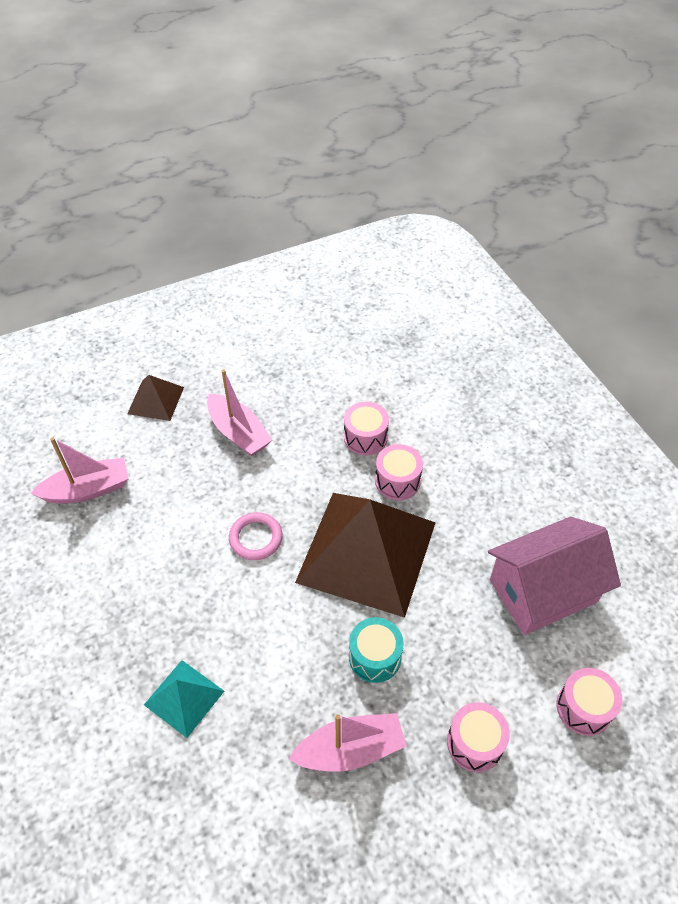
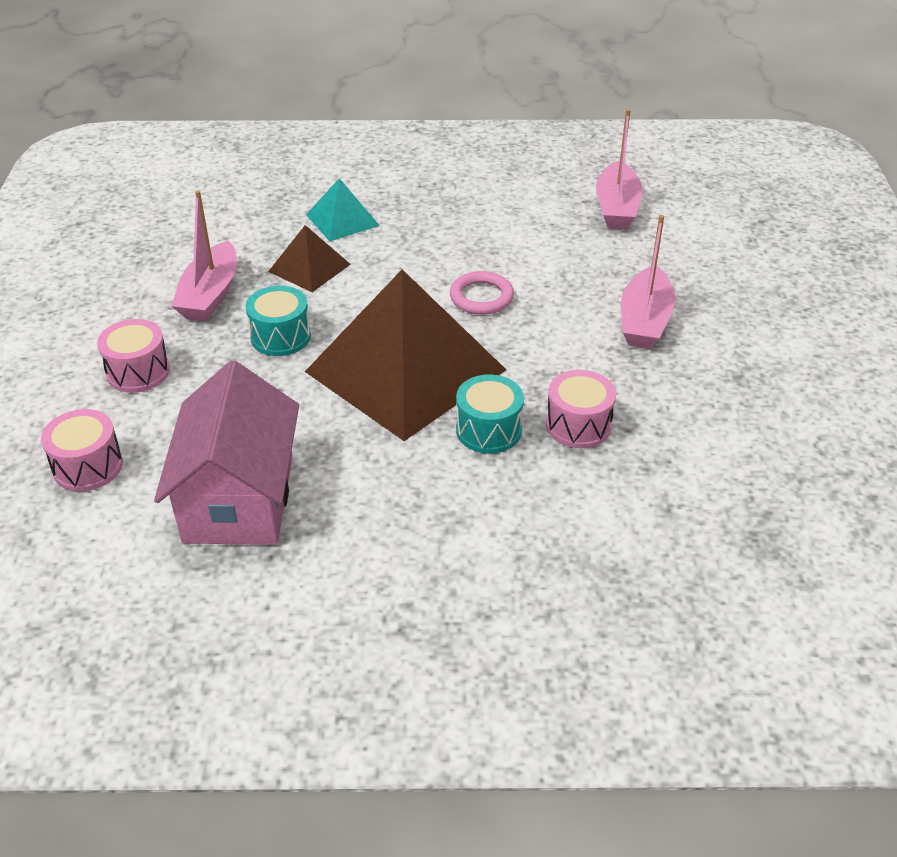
camera: 115 degrees right, 10 degrees down
(155, 400) = (731, 271): brown pyramid -> brown pyramid (309, 267)
(238, 433) = (644, 321): pink boat -> pink boat turned 60 degrees counterclockwise
(397, 481) = (488, 430): pink drum -> turquoise drum

